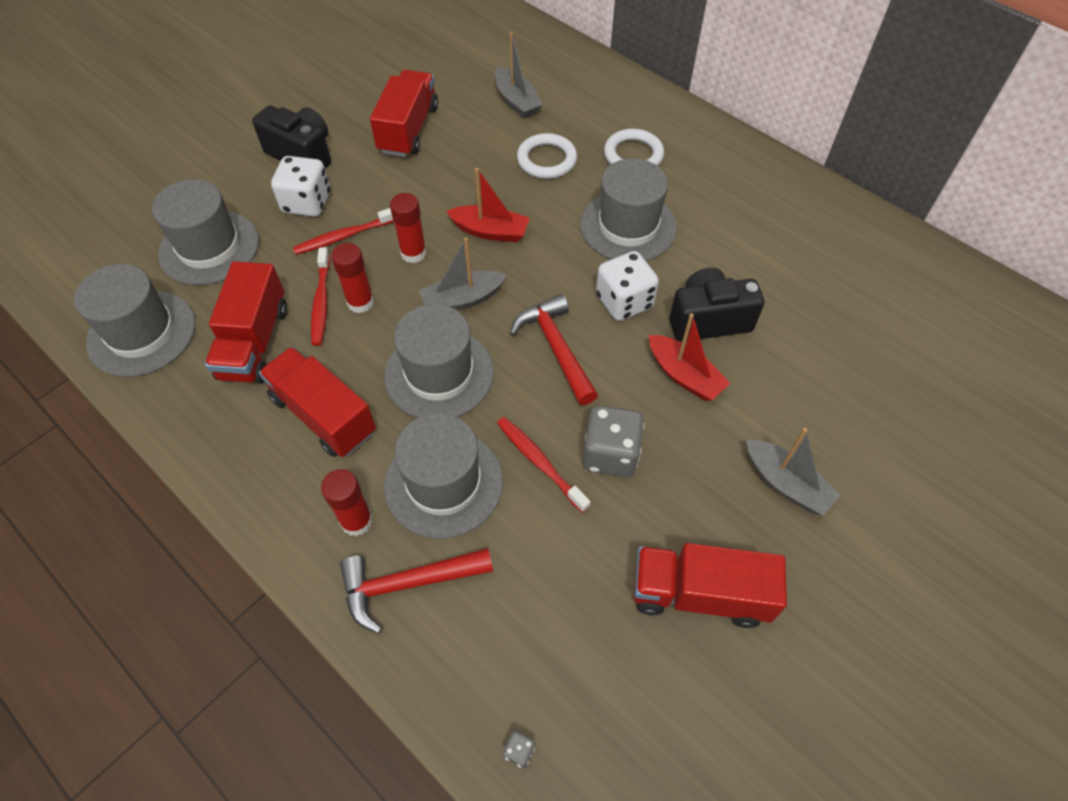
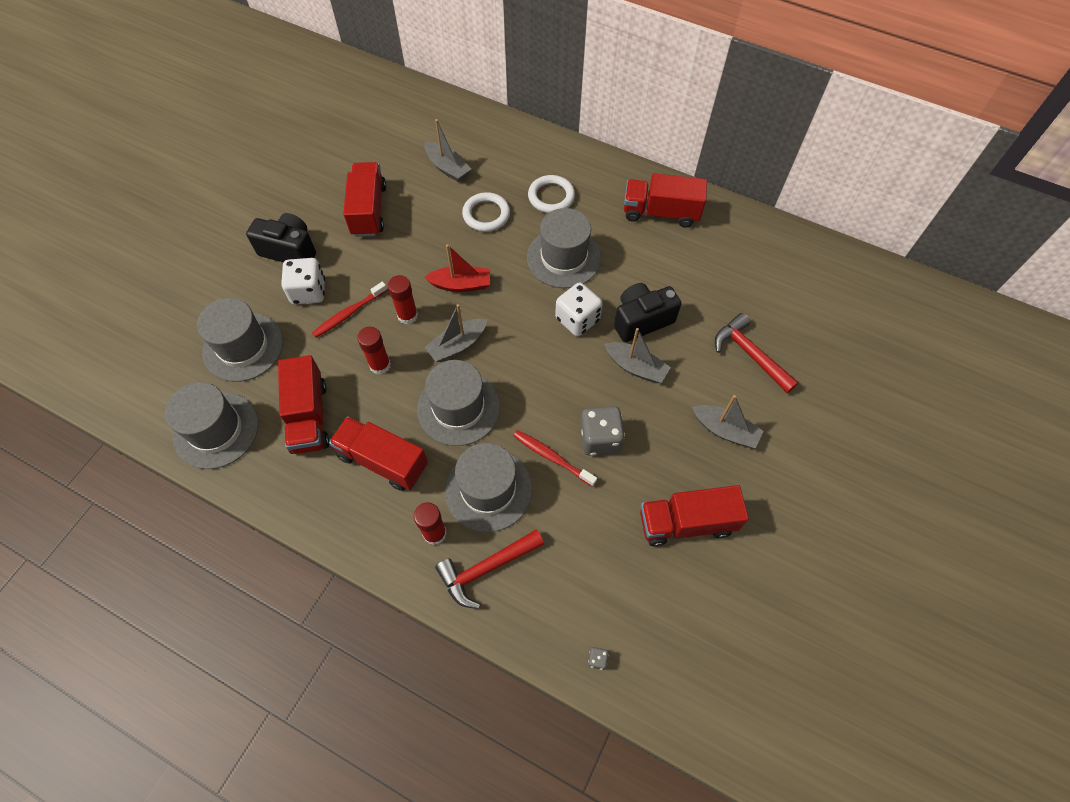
camera: 15 degrees left, 5 degrees up
(321, 302) = (349, 372): red toothbrush -> none
(556, 348) = (538, 367): red hammer -> red hammer (750, 354)
(684, 375) = (636, 367): red boat -> grey boat
(768, 199) = (660, 213): none -> red truck

